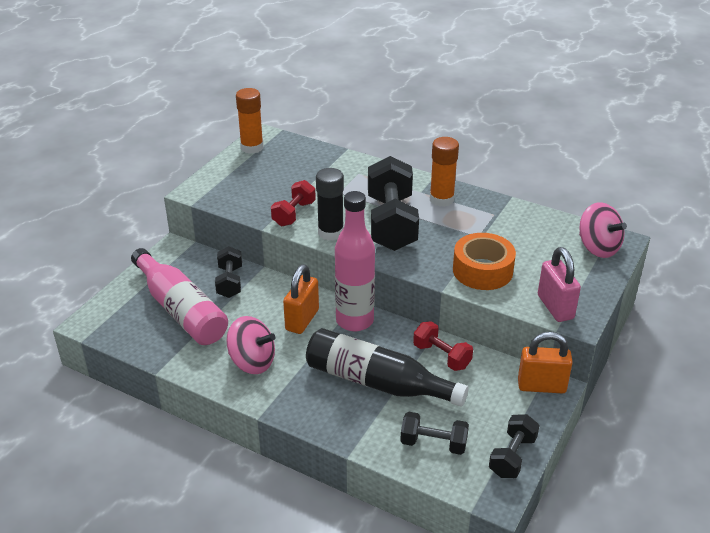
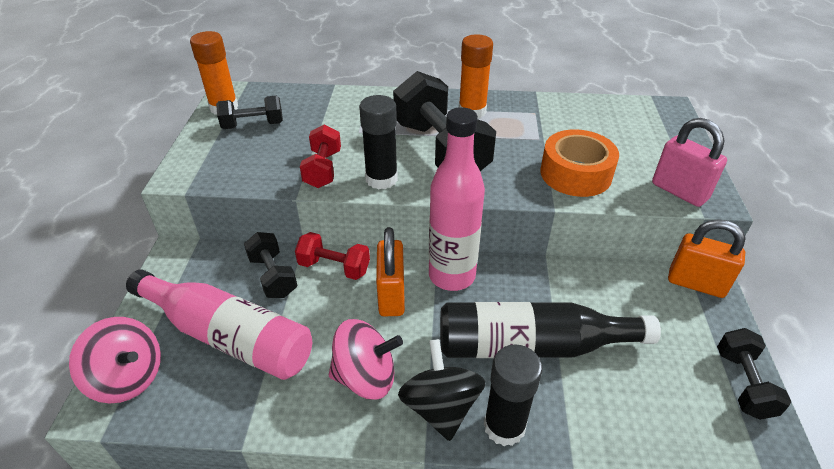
camera: 25 degrees left, 5 degrees up
(288, 395) = (440, 407): none -> black spinning top
(321, 419) = (504, 426): none -> black glue stick
(433, 443) = (653, 404): black dumbbell -> black dumbbell (253, 125)
(442, 356) = (574, 285): red dumbbell -> red dumbbell (334, 267)
(541, 386) = (696, 284): orange padlock -> orange padlock turned 45 degrees clockwise
(598, 247) = (657, 119): pink spinning top -> pink spinning top (128, 377)

